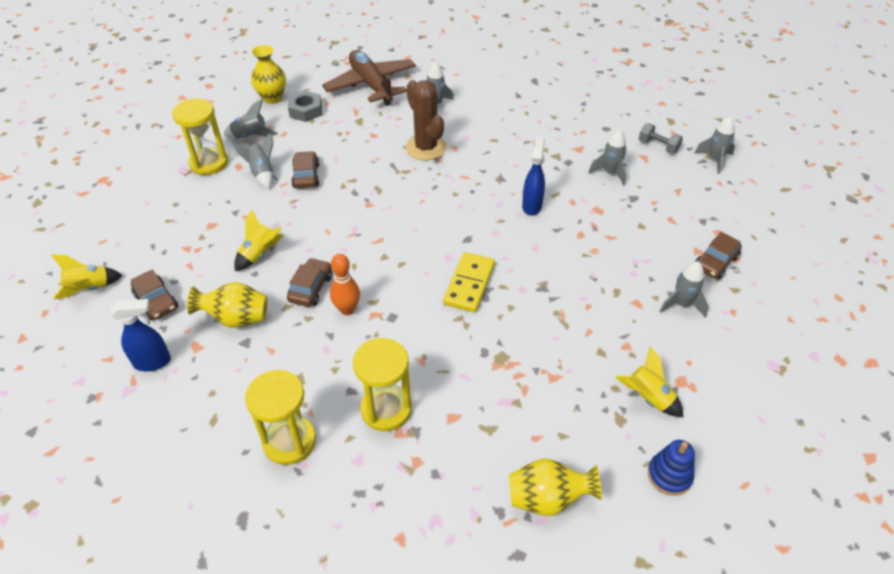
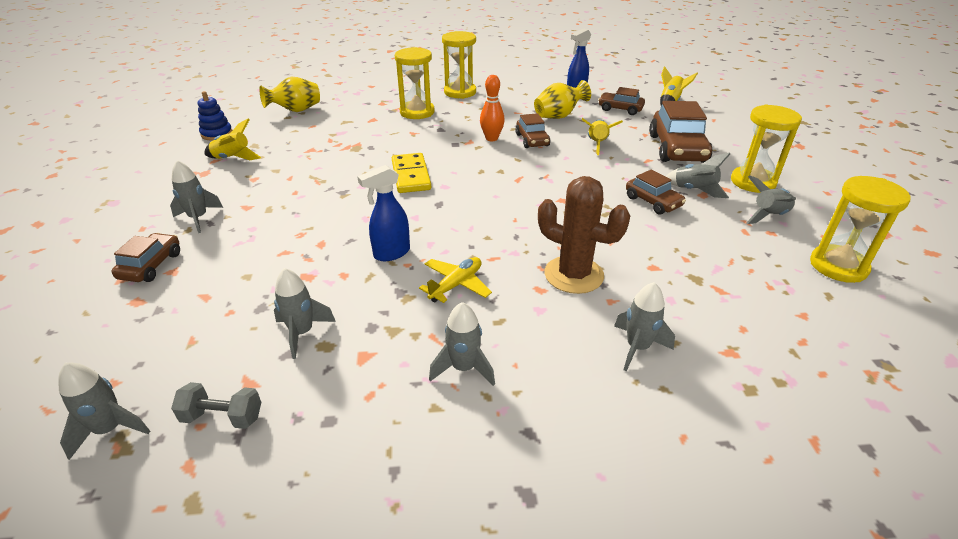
camera: 150 degrees right, 10 degrees down
(202, 218) = (677, 149): none -> brown car
(272, 98) = (838, 266): yellow vase -> yellow hourglass
(306, 110) = (774, 266): grey nut -> none
(371, 85) = (768, 342): brown plane -> none
(502, 168) = (456, 285): none -> yellow plane
(529, 126) = (463, 368): none -> grey rocket
(532, 206) = (391, 253): blue spray bottle -> blue spray bottle turned 75 degrees clockwise

